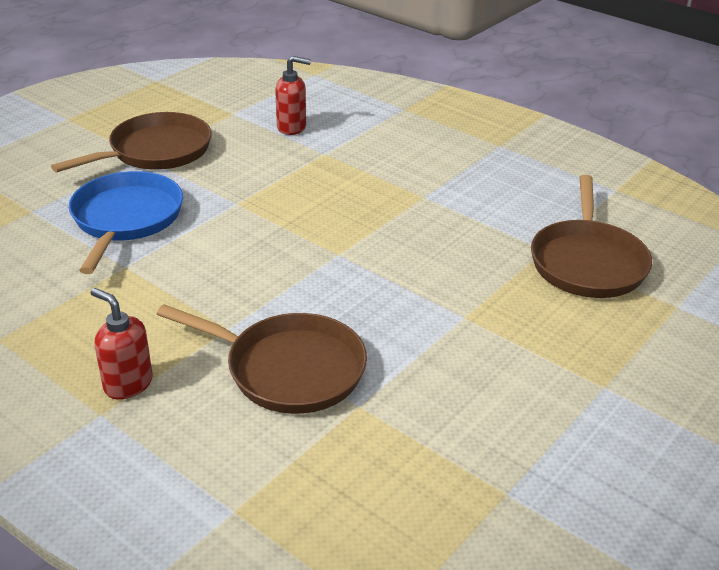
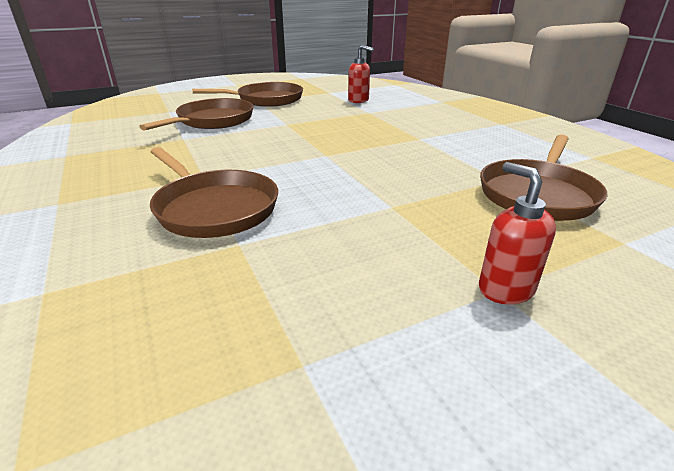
camera: 25 degrees right, 5 degrees down
(126, 219) = (213, 121): blue pan -> brown pan
(128, 384) = (99, 191): red soap dispenser -> red soap dispenser (505, 289)

